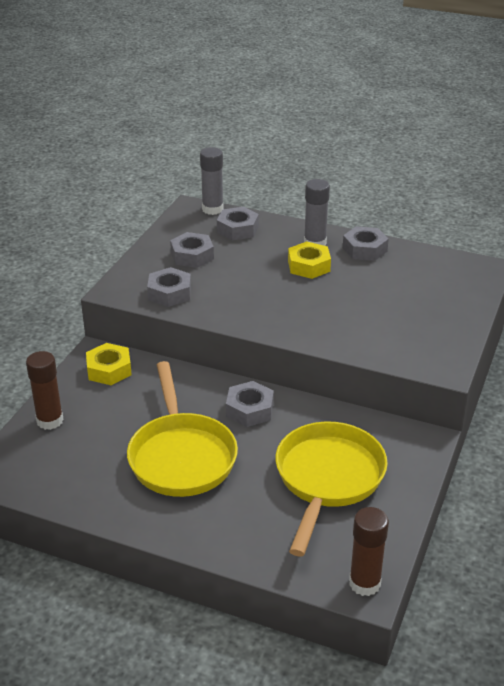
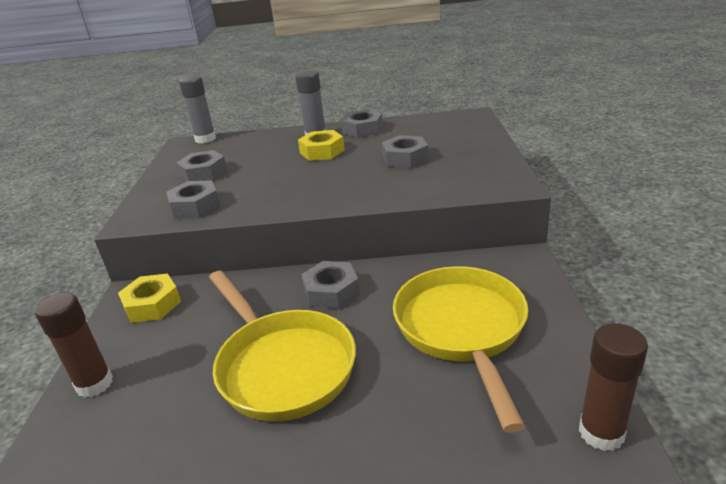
camera: 20 degrees left, 5 degrees down
(237, 229) = (237, 145): grey nut -> grey nut (405, 158)

